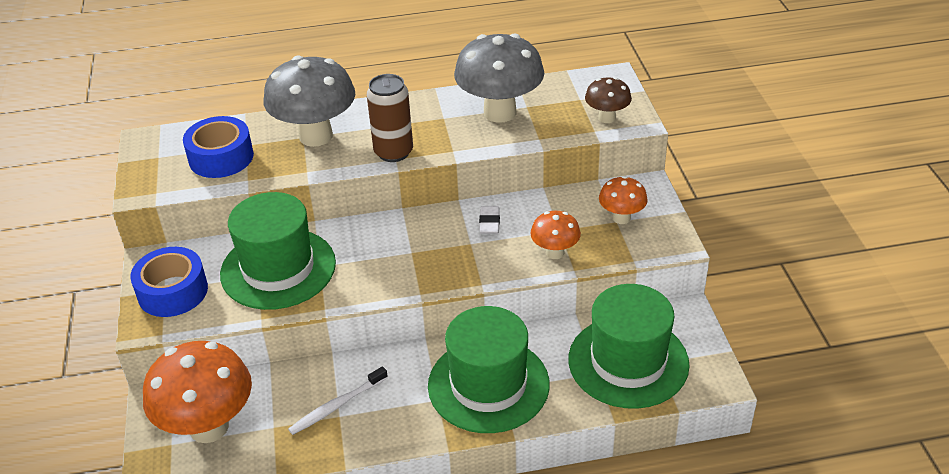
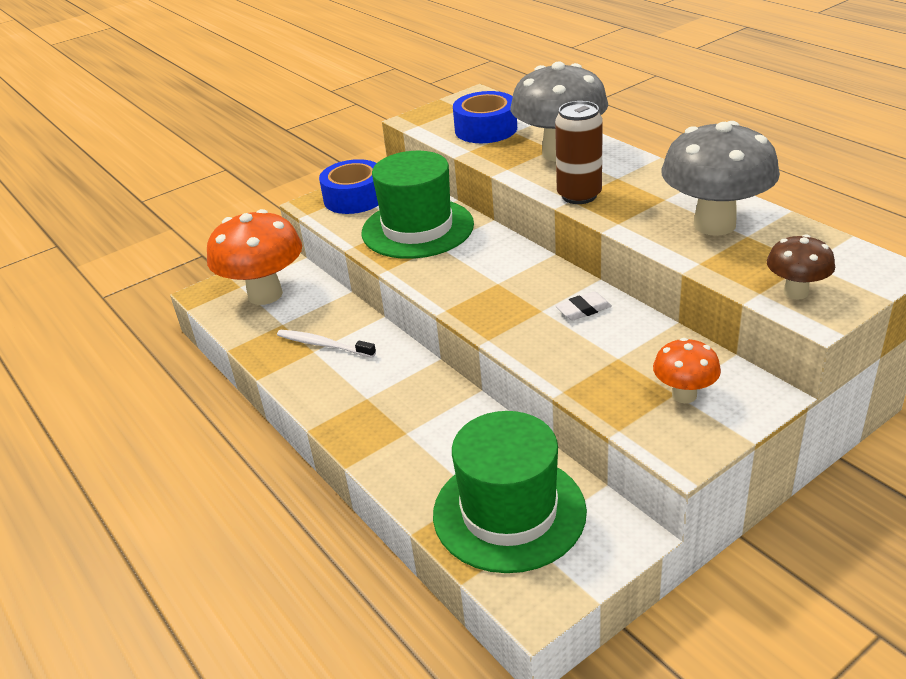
camera: 65 degrees right, 5 degrees down
(488, 385) = (405, 422): green hat -> none
(555, 253) = (577, 368): orange mushroom -> none

